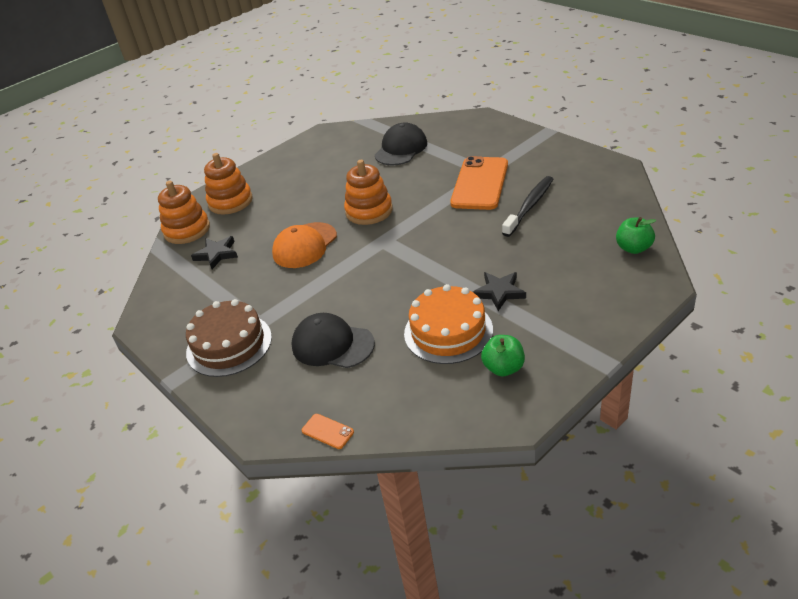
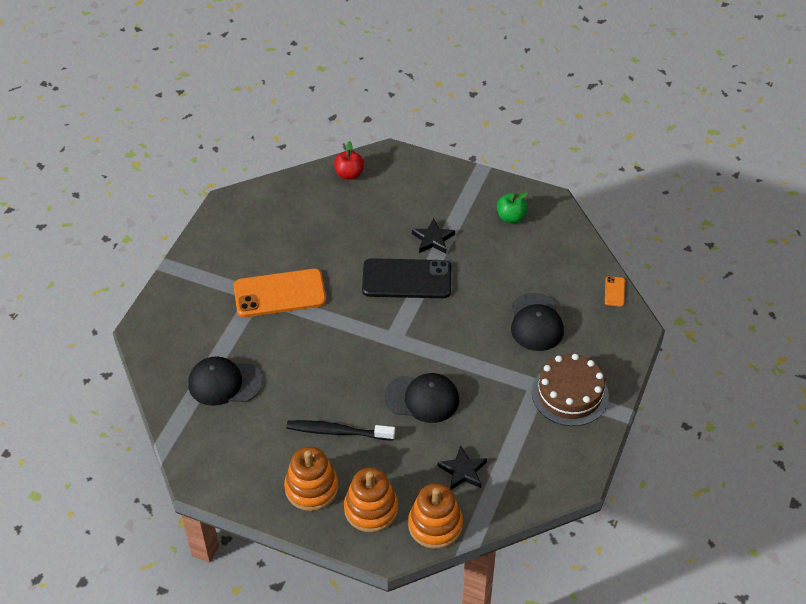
camera: 120 degrees left, 10 degrees up
(304, 245) = (422, 398): orange cap -> black cap
(369, 211) = (350, 367): orange stacking toy -> orange stacking toy (311, 488)
(448, 331) = (489, 257): orange cake -> none
(452, 262) = (407, 279): none -> black phone
(529, 206) = (308, 248): black toothbrush -> black toothbrush (338, 432)
(633, 248) = (349, 174): green apple -> red apple

